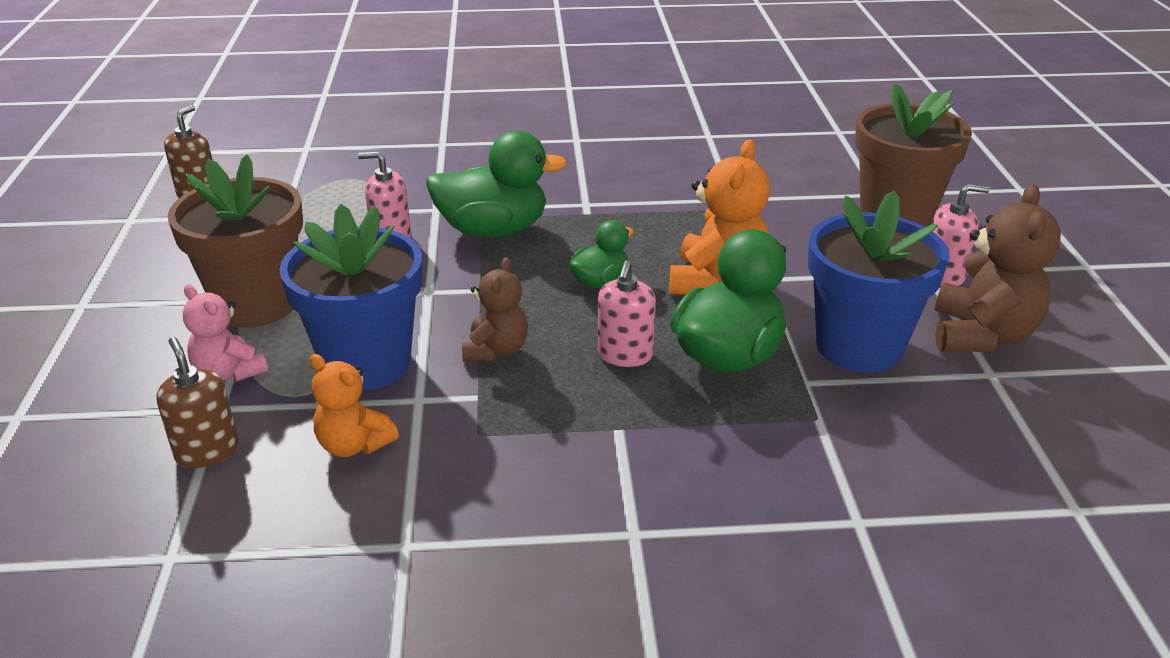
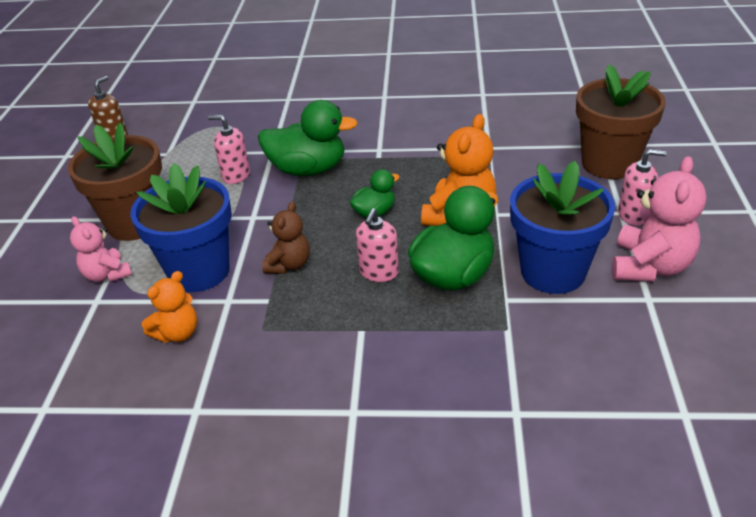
camera: 10 degrees right, 5 degrees up
(207, 451) = (81, 333): brown soap dispenser -> none
(354, 445) = (177, 333): orange teddy bear -> orange teddy bear turned 90 degrees counterclockwise
(981, 335) = (650, 266): brown teddy bear -> pink teddy bear

